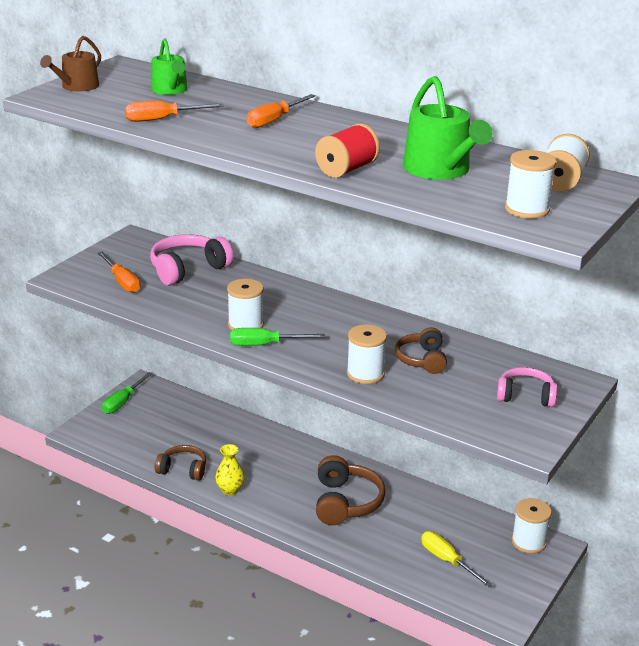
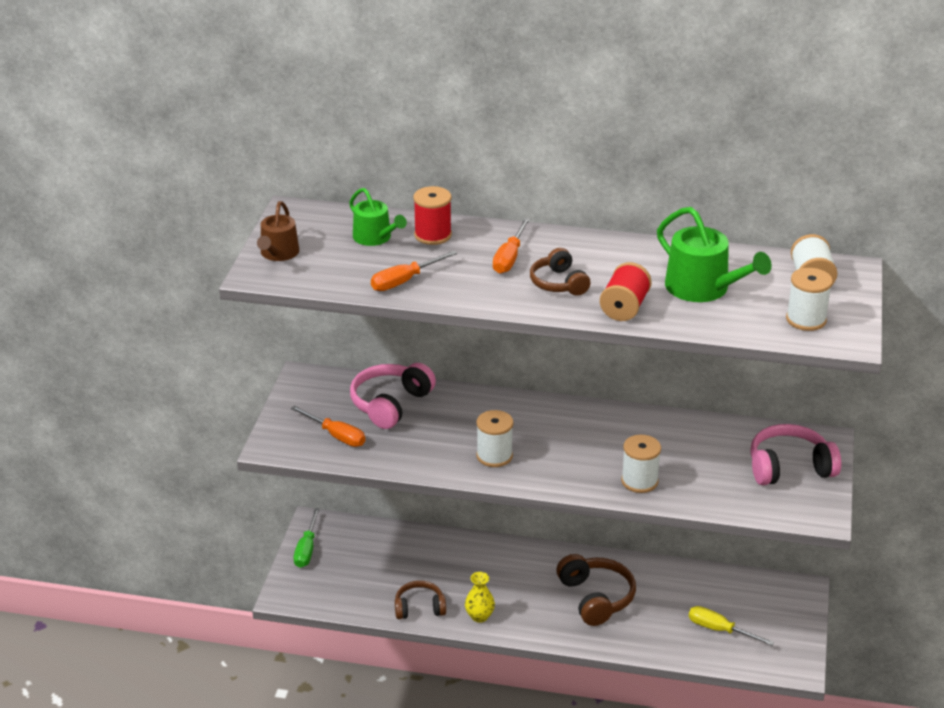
camera: 20 degrees left, 5 degrees up
(222, 96) = (433, 235): none -> red spool
(265, 345) = (528, 473): green screwdriver -> none
(422, 360) = (679, 452): brown headphones -> brown headphones (559, 283)
(525, 396) = (789, 468): pink headphones -> pink headphones, size x1.54
(528, 542) = (779, 591): white spool -> none

